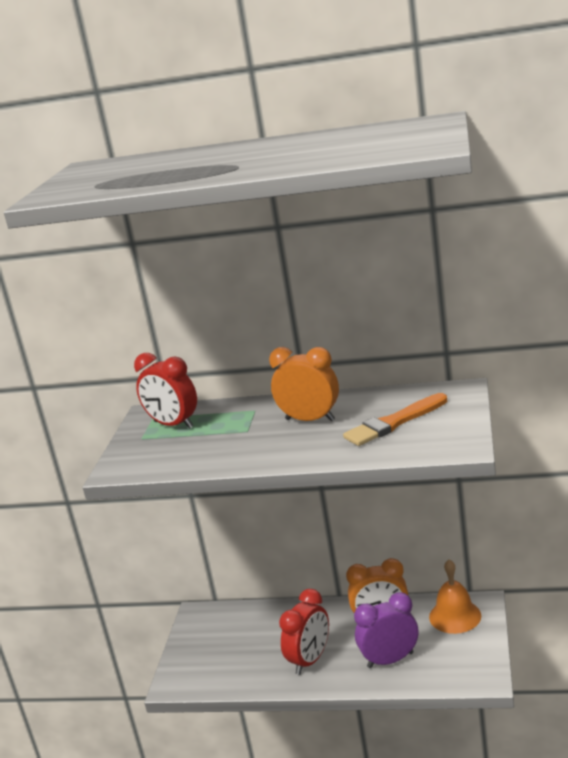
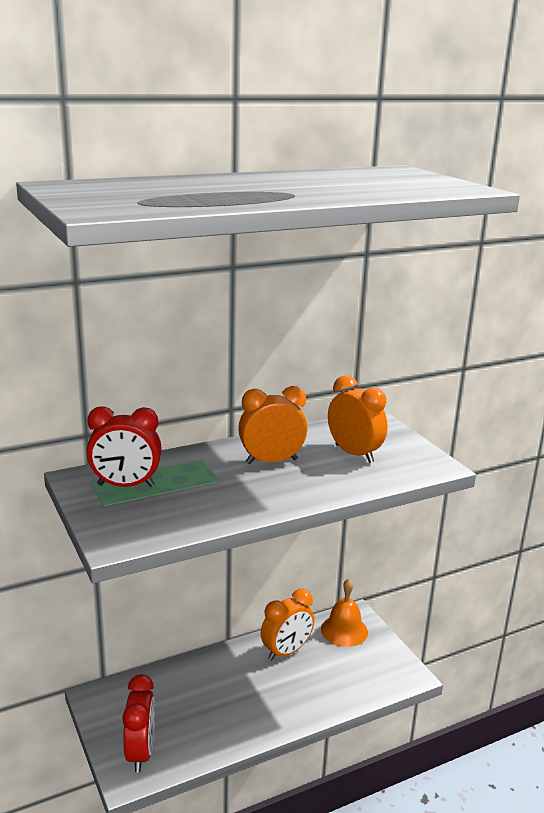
camera: 40 degrees left, 0 degrees up
(310, 660) = (251, 707): red clock -> red clock (140, 752)
(390, 660) = (323, 684): purple clock -> none
(394, 423) = (354, 454): orange brush -> orange clock

